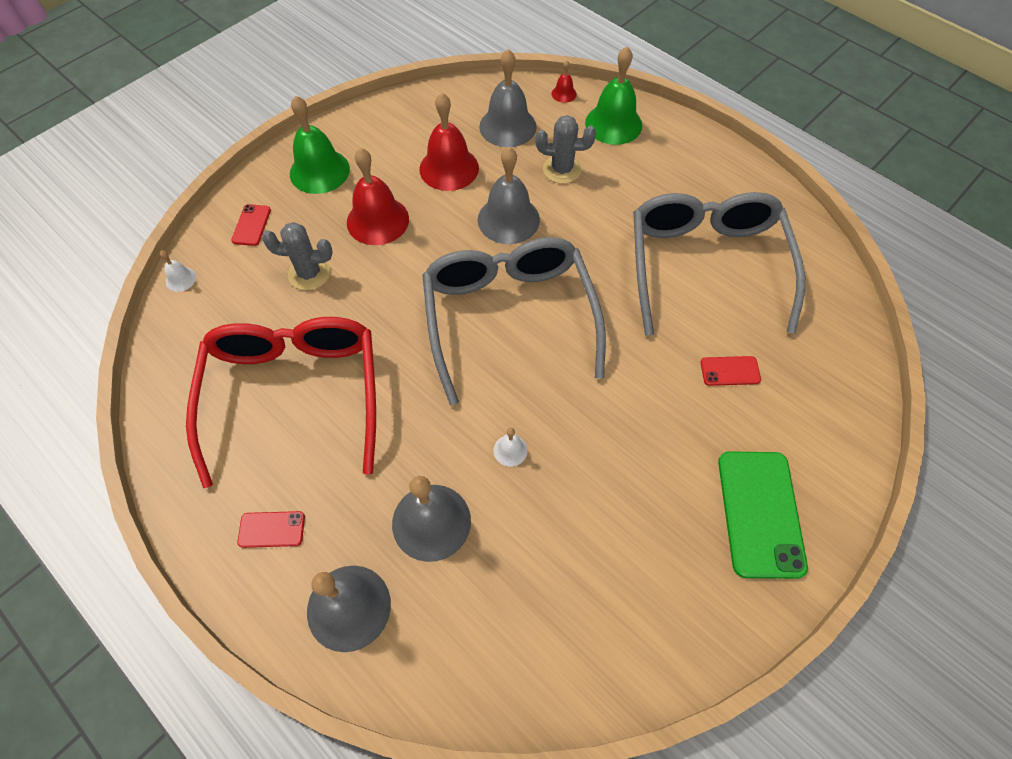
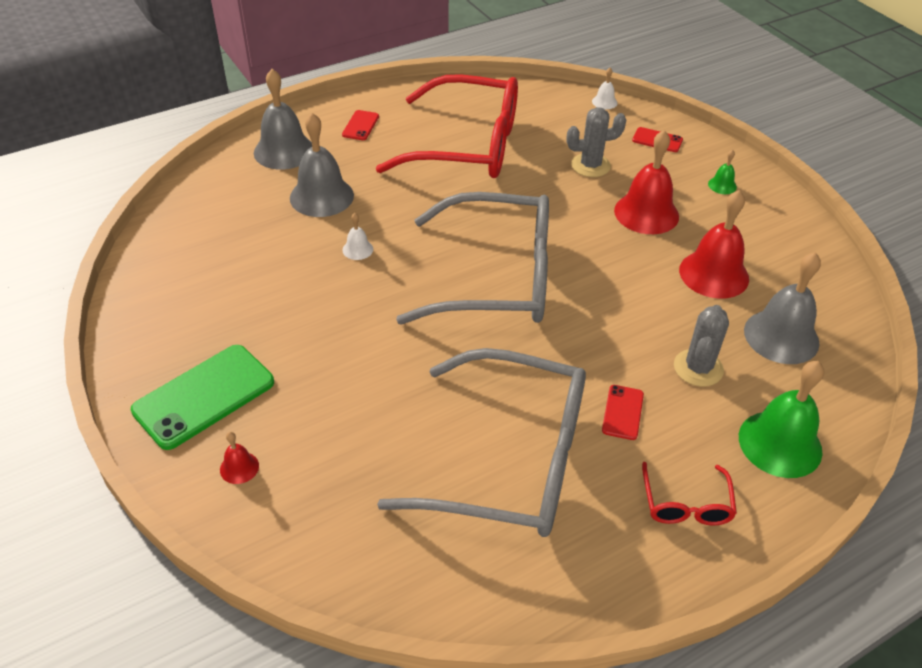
camera: 105 degrees right, 15 degrees down
(309, 273) = (590, 165): grey cactus -> grey cactus turned 60 degrees clockwise
(319, 171) = (722, 185): green bell -> green bell, size x0.46
(508, 219) = (626, 304): grey bell -> none
(564, 93) = (845, 406): red bell -> red bell (239, 467)
(689, 166) = (686, 504): none -> red glasses
(730, 371) = (361, 430): red phone -> red phone (622, 412)
(760, 513) = (204, 396): green phone -> green phone turned 60 degrees counterclockwise

